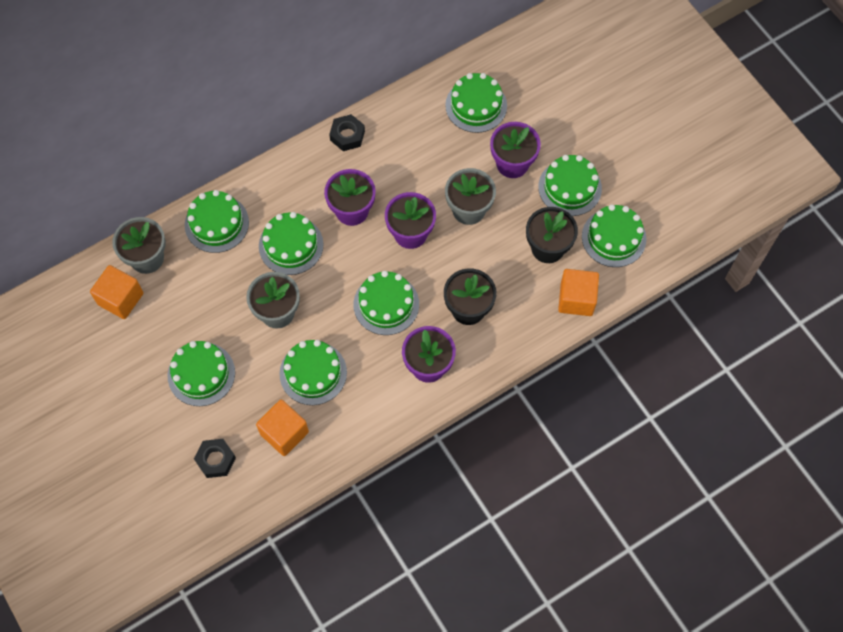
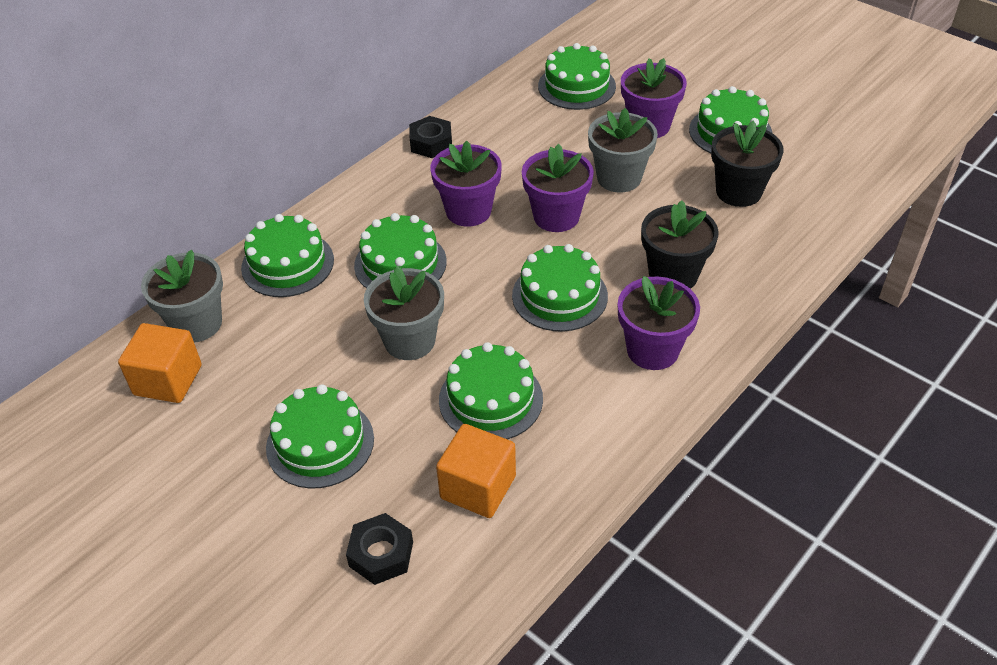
camera: 15 degrees left, 20 degrees down
(576, 299) = (806, 232): orange cube -> none
(613, 238) = (812, 164): green cake -> none

